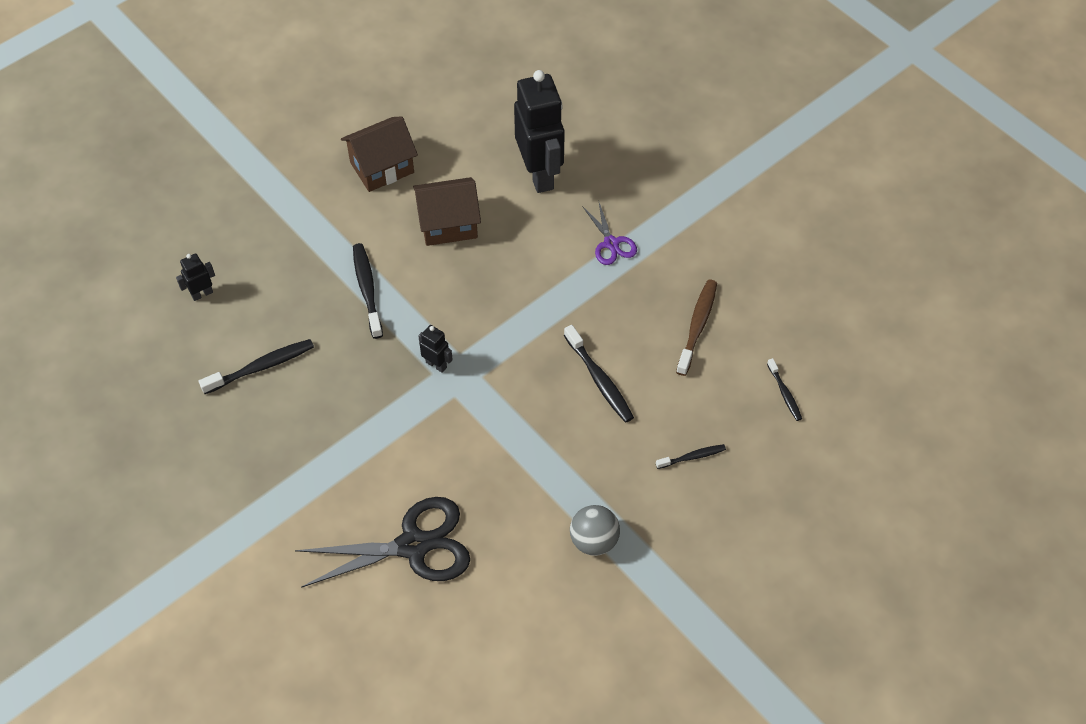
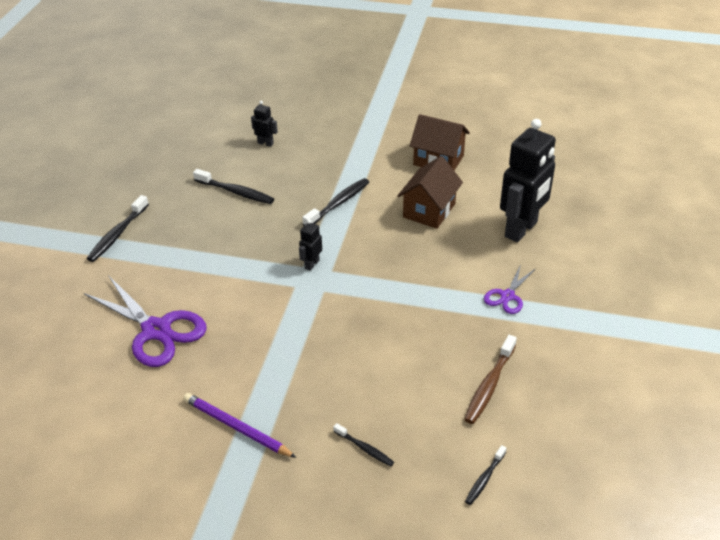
camera: 55 degrees right, 15 degrees down
(413, 545) = (156, 330): black scissors -> purple scissors
(436, 364) = (311, 264): black robot -> black robot turned 150 degrees counterclockwise
(448, 224) = (429, 210): brown house -> brown house turned 75 degrees clockwise
(594, 540) = (236, 427): grey ball -> purple pencil
(599, 380) = (382, 354): black toothbrush -> black toothbrush (117, 234)
(697, 326) = (489, 385): brown toothbrush -> brown toothbrush turned 135 degrees clockwise

